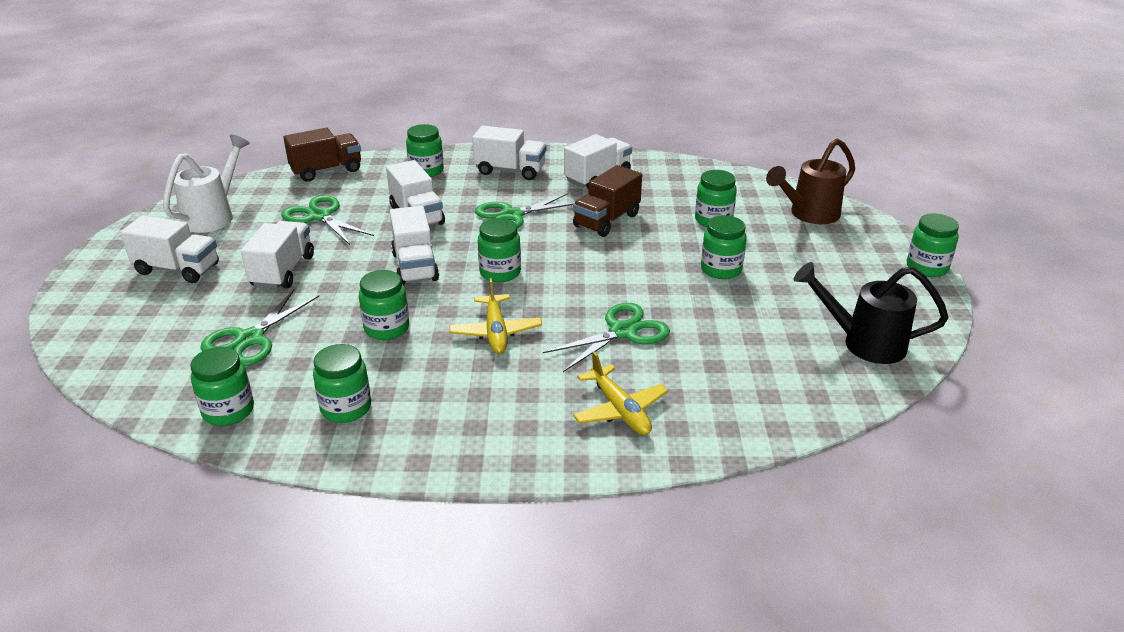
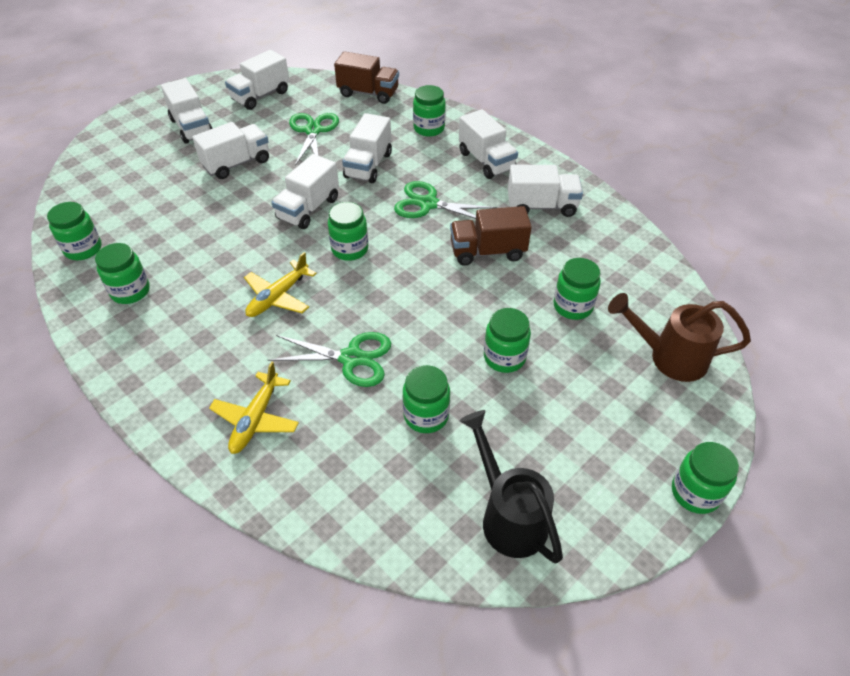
camera: 45 degrees right, 15 degrees up
(214, 216) = (260, 96): white watering can -> white truck
(250, 339) = (156, 204): green scissors -> none
(387, 328) = (227, 247): green jar -> green jar (426, 415)

